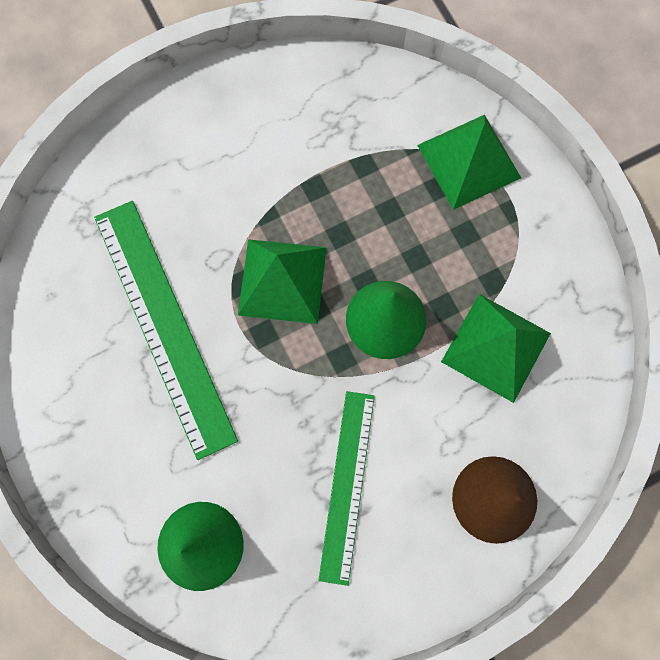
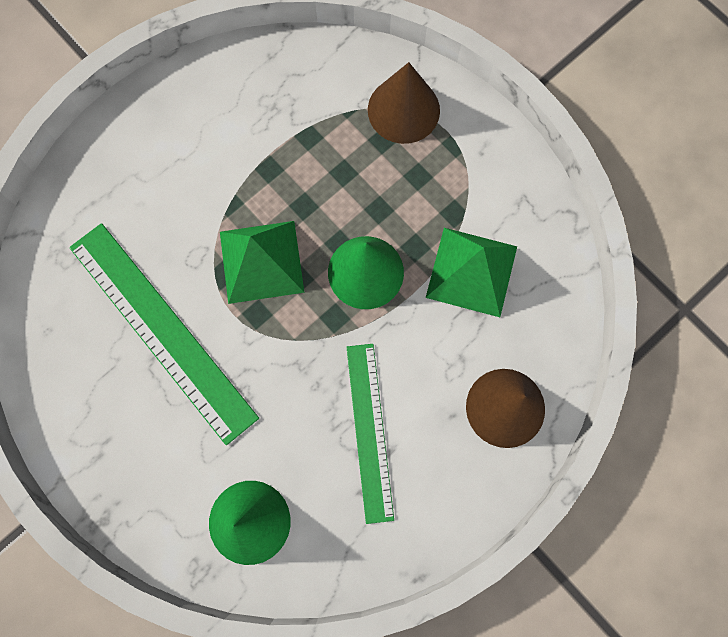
camera: 15 degrees left, 0 degrees up
(468, 161) = (403, 110): green pyramid -> brown cone

